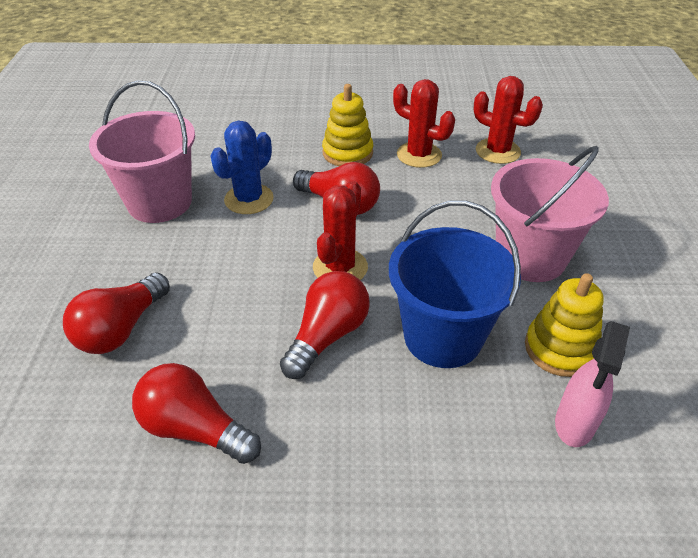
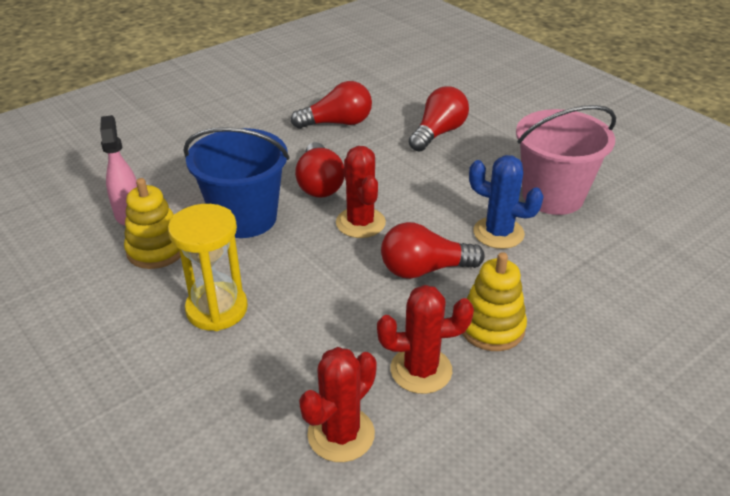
camera: 140 degrees right, 5 degrees down
(121, 329) = (438, 133): red light bulb -> red light bulb turned 45 degrees clockwise
(249, 199) = (498, 233): blue cactus -> blue cactus turned 60 degrees counterclockwise
(497, 151) = (341, 434): red cactus -> red cactus turned 45 degrees counterclockwise
(530, 257) = (217, 309): pink bucket -> yellow hourglass

